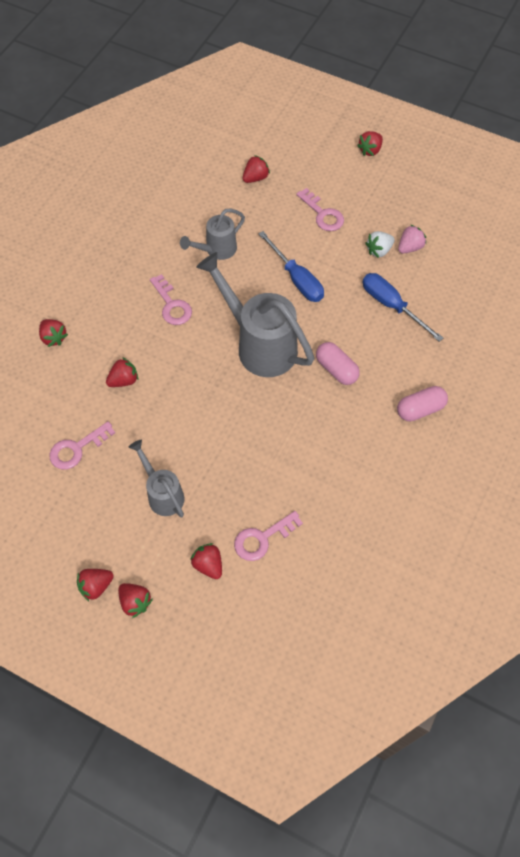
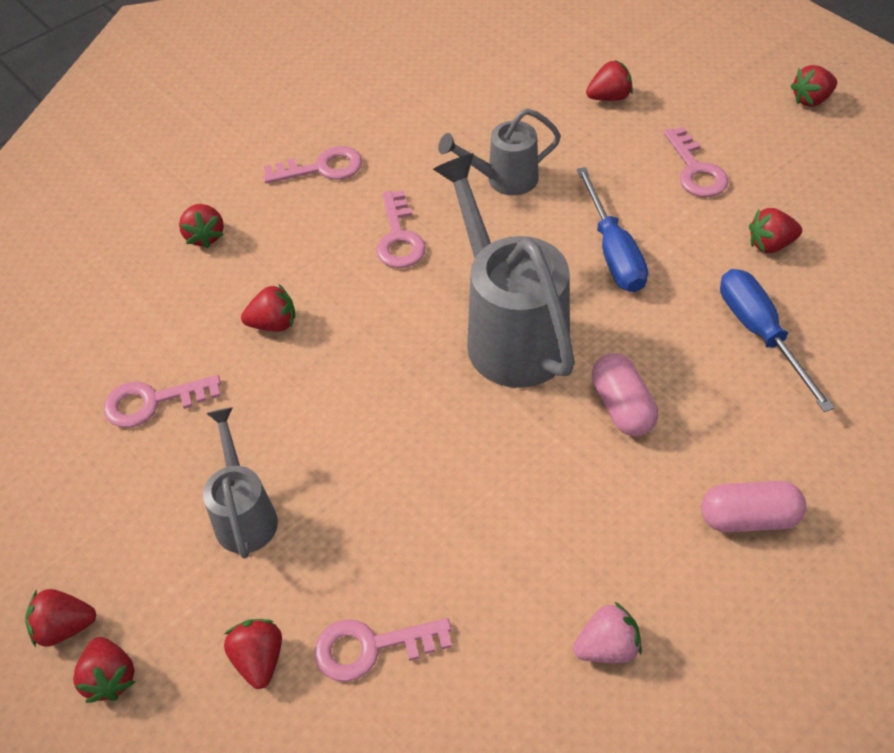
camera: 25 degrees right, 10 degrees down
(103, 272) = (321, 168): none -> pink key
(379, 250) = (770, 244): white strawberry -> red strawberry
(410, 247) = (827, 253): pink strawberry -> pink strawberry (607, 647)

